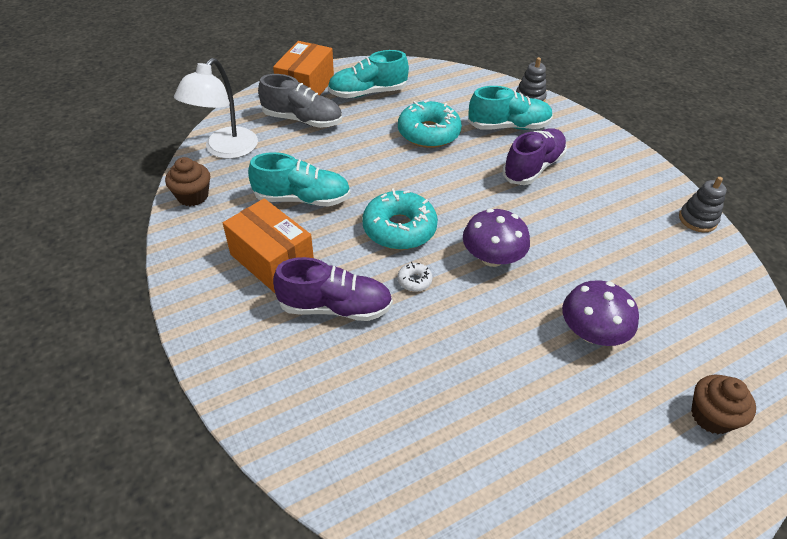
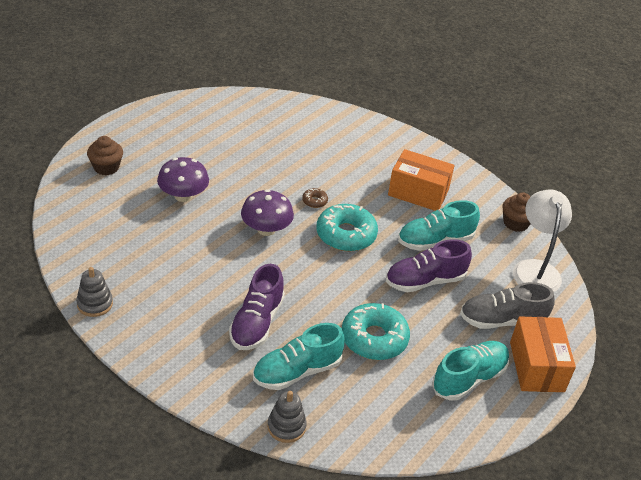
camera: 155 degrees right, 5 degrees down
(335, 307) = (356, 175): purple shoe -> purple shoe (425, 281)
(414, 280) = (314, 201): white donut -> brown donut

